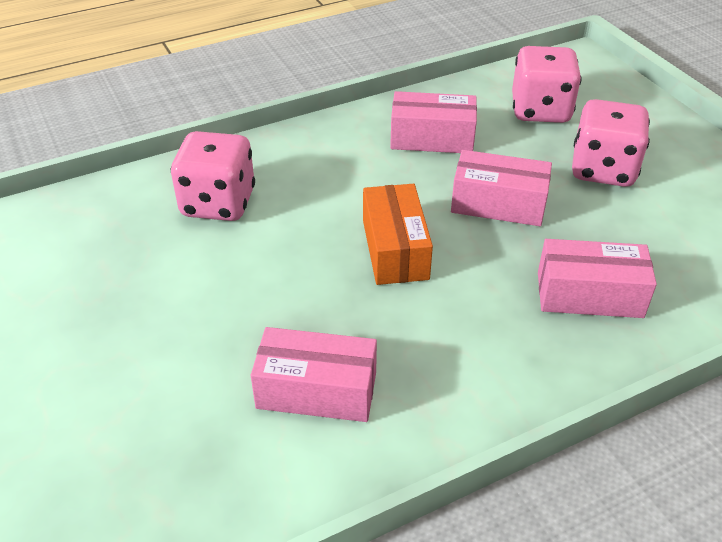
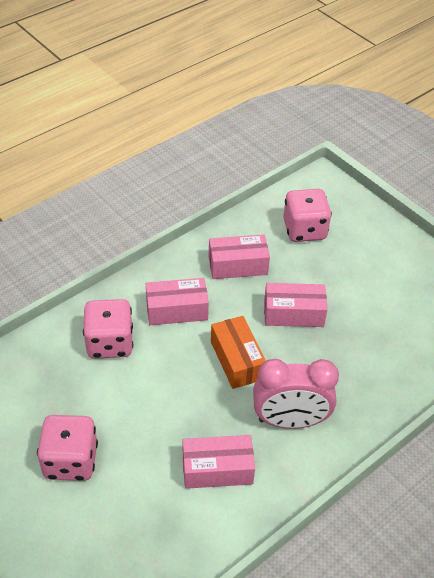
camera: 15 degrees left, 5 degrees up
(454, 341) = (290, 421): none -> pink clock
(589, 294) = (362, 373): pink box -> pink box (177, 310)
(603, 170) = (354, 275): pink dice -> pink dice (70, 461)

